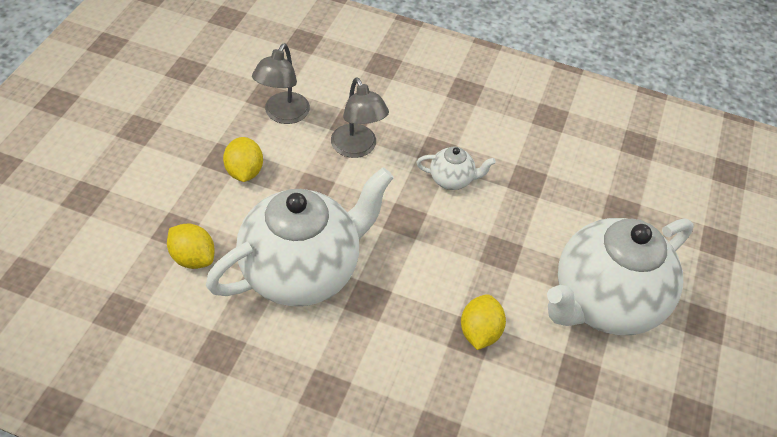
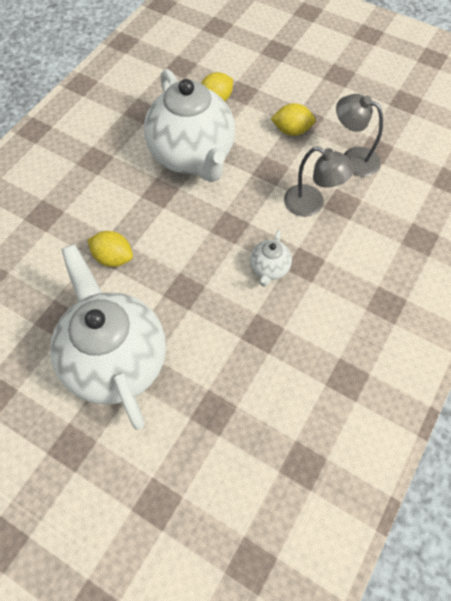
camera: 105 degrees right, 10 degrees up
(357, 148) = (311, 204): grey lamp -> grey lamp turned 135 degrees counterclockwise

